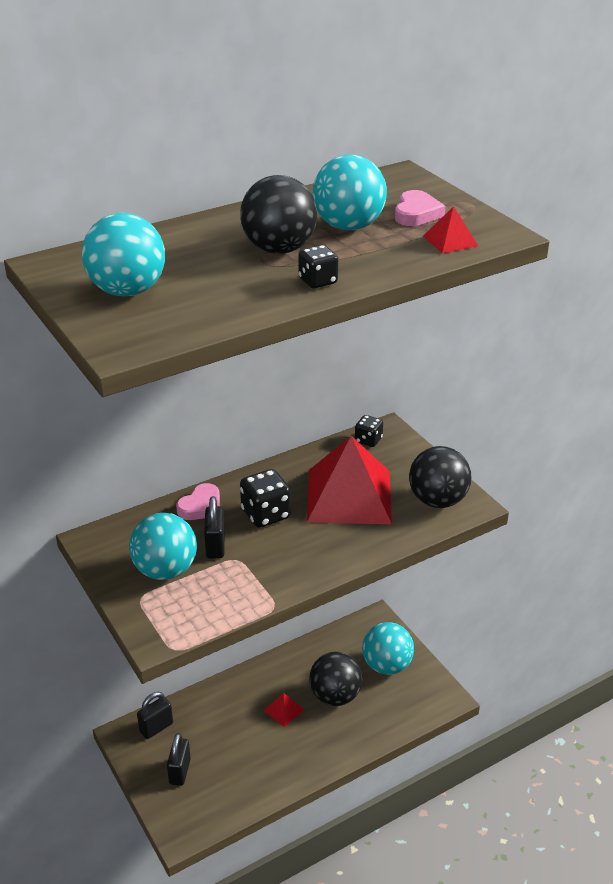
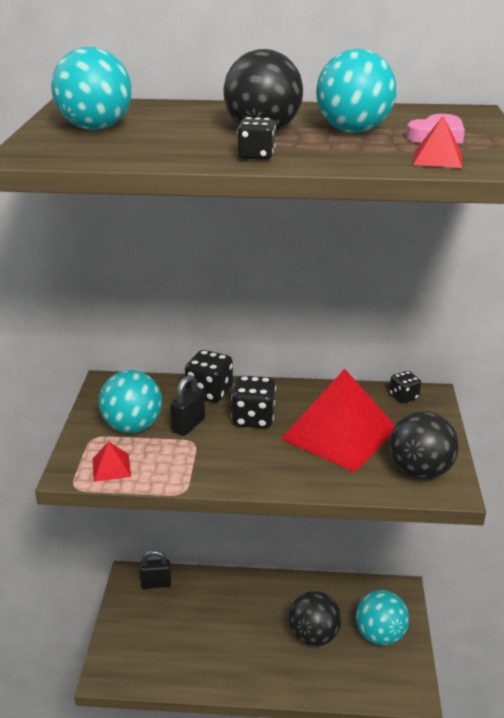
camera: 35 degrees right, 5 degrees down
(180, 771) = (144, 627): black padlock -> none
(201, 506) = (209, 392): pink heart -> black dice
(284, 710) = (262, 624): red pyramid -> red pyramid (111, 467)

